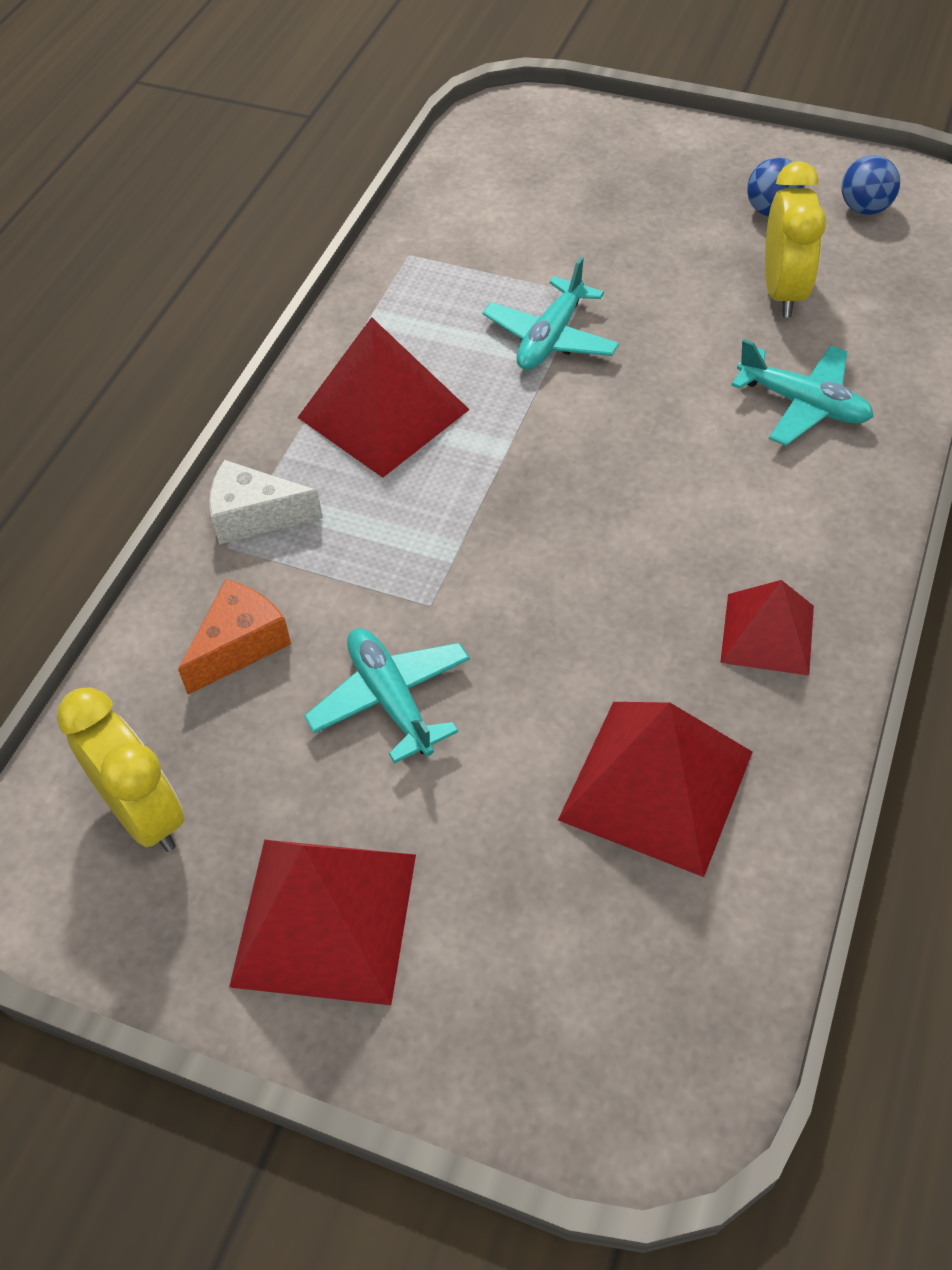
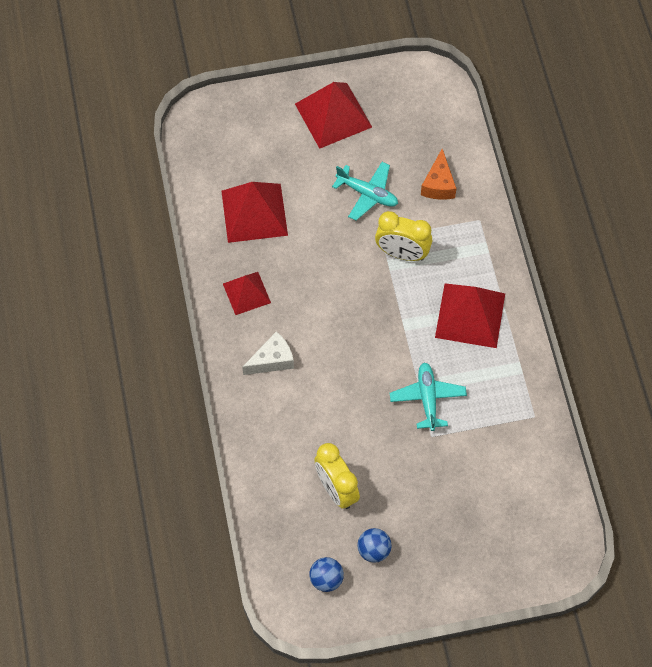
camera: 145 degrees right, 10 degrees up
(144, 814) = (418, 113): yellow clock -> yellow clock (402, 253)
(255, 516) = (480, 238): white cheese -> white cheese (272, 360)
(803, 404) = (290, 419): turquoise plane -> none

